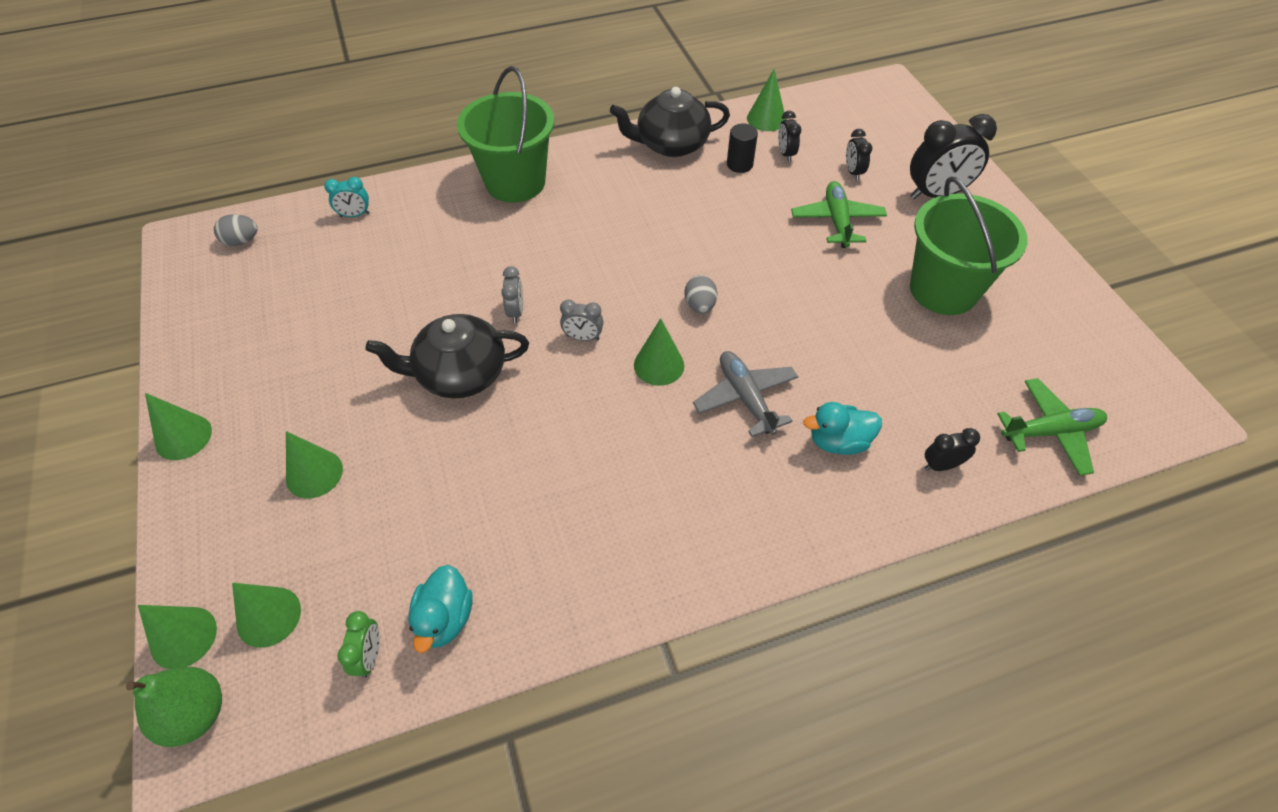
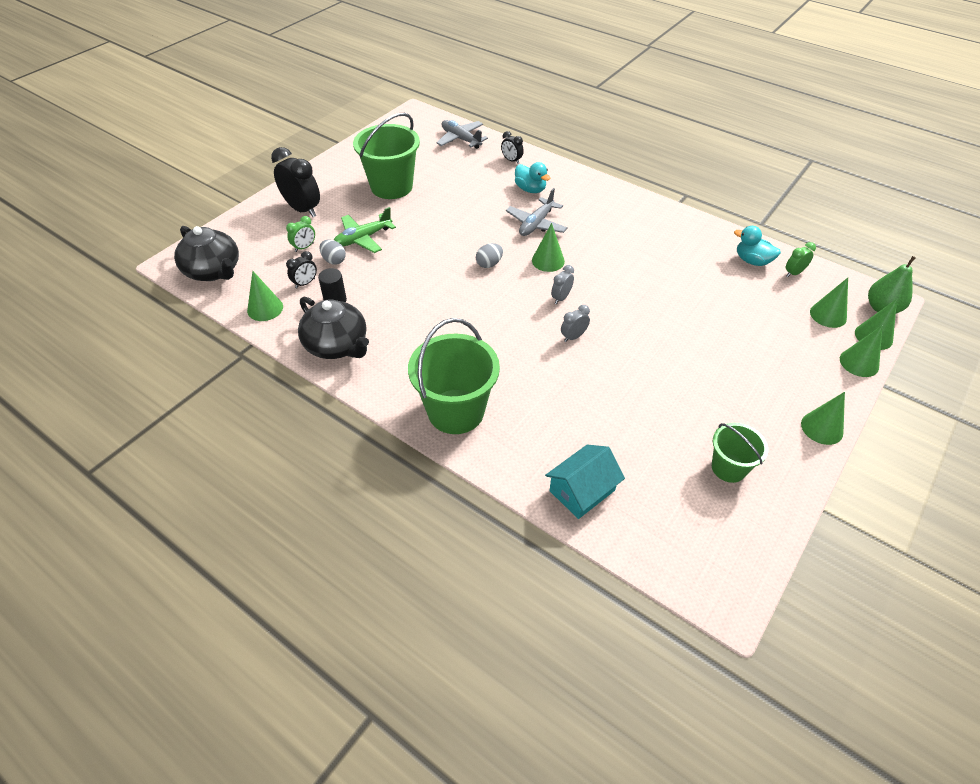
camera: 125 degrees left, 5 degrees down
(242, 241) = (682, 548): grey egg -> grey egg (334, 260)
(251, 323) = (728, 468): none -> green bucket
(314, 473) = (761, 351): green cone -> green cone (859, 363)
(355, 215) = (582, 490): turquoise clock -> turquoise house
(445, 618) = (752, 261): turquoise duck -> turquoise duck turned 120 degrees counterclockwise
(460, 374) = (641, 333): black teapot -> black teapot (213, 271)
(583, 337) = (561, 298): grey clock -> grey clock turned 120 degrees counterclockwise
(853, 172) = (304, 247): black clock -> green clock
(1050, 432) = (461, 139): green plane -> grey plane

